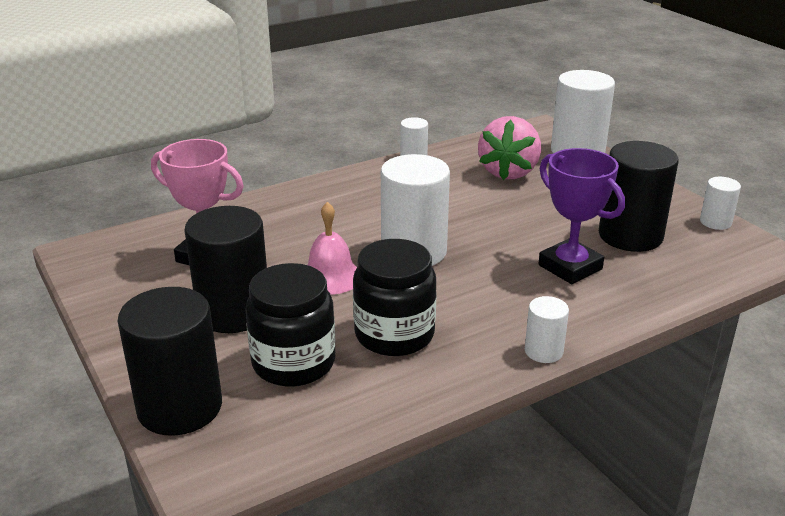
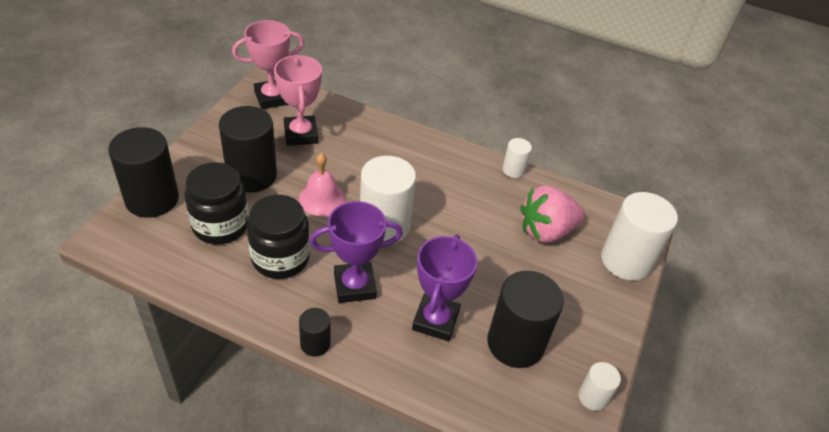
camera: 50 degrees right, 15 degrees up
(113, 254) = (272, 98): none -> pink trophy
(482, 298) = (354, 286): none -> purple trophy
(543, 351) = (315, 344): white cylinder -> black cylinder

